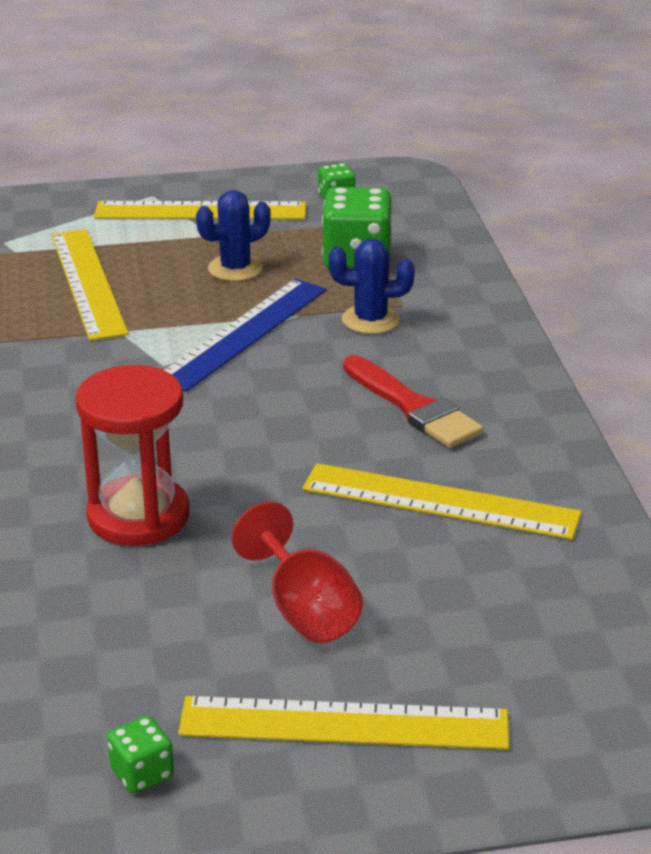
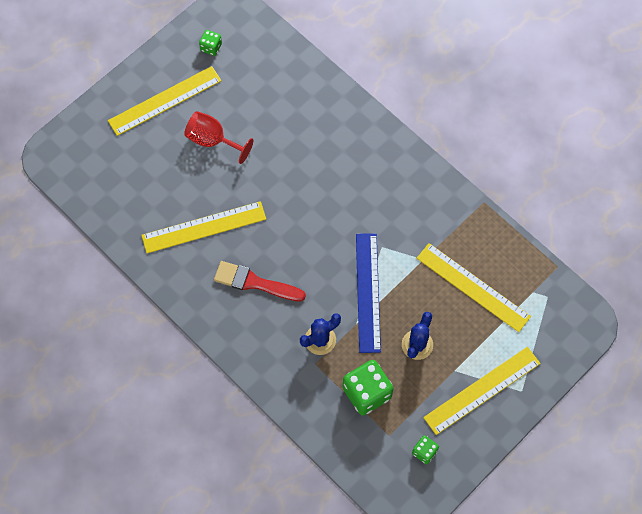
camera: 145 degrees right, 35 degrees up
(138, 516) = (308, 150): red hourglass -> none

